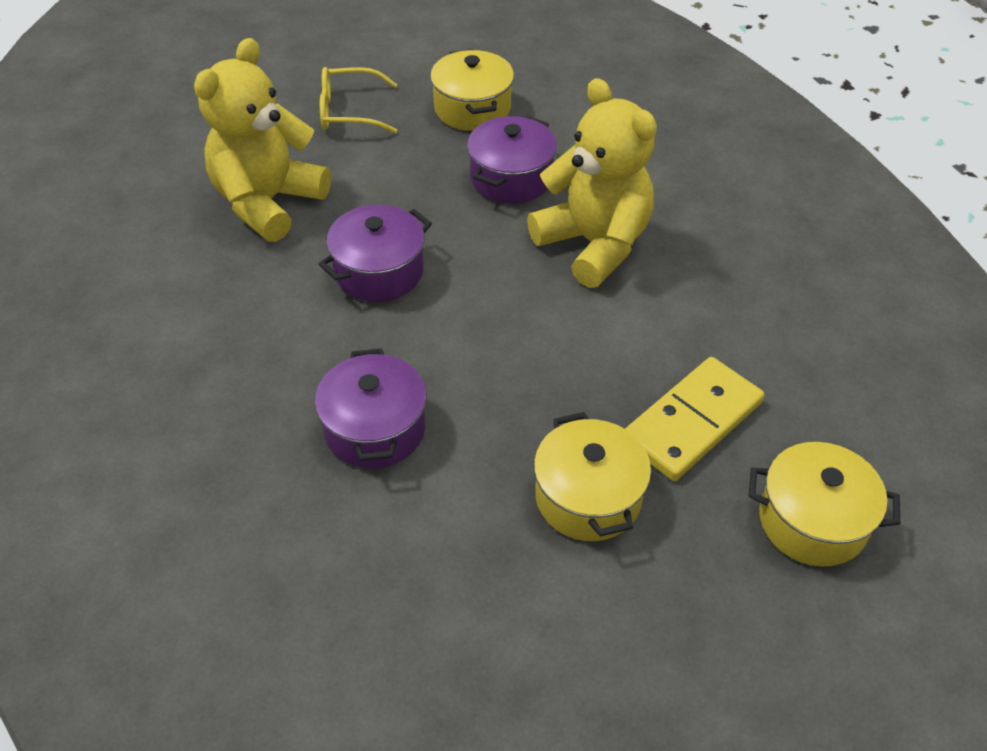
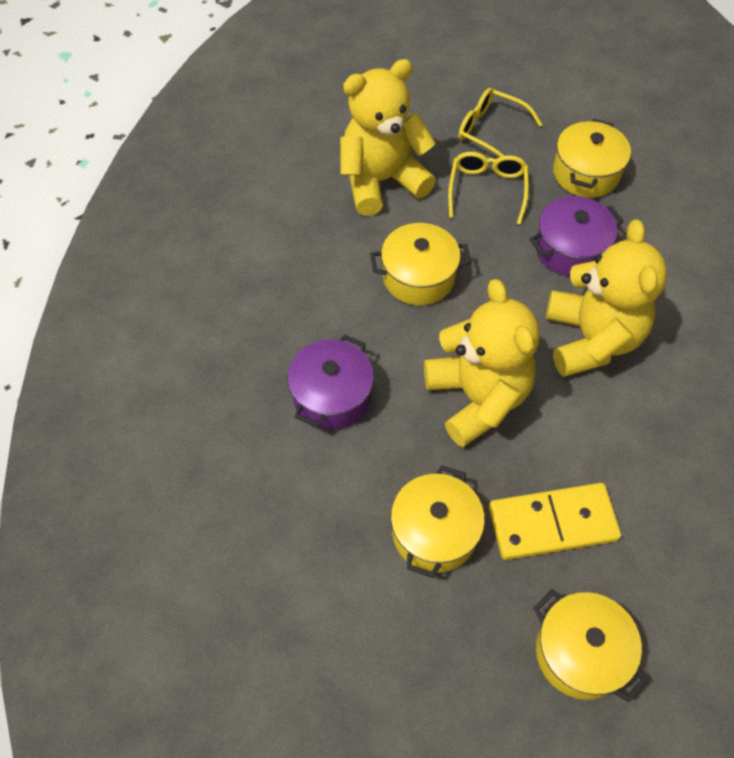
camera: 35 degrees right, 10 degrees up
(379, 271) = (418, 277): purple pot -> yellow pot
(387, 163) = (487, 189): none -> yellow glasses
(528, 350) = (477, 398): none -> yellow teddy bear

